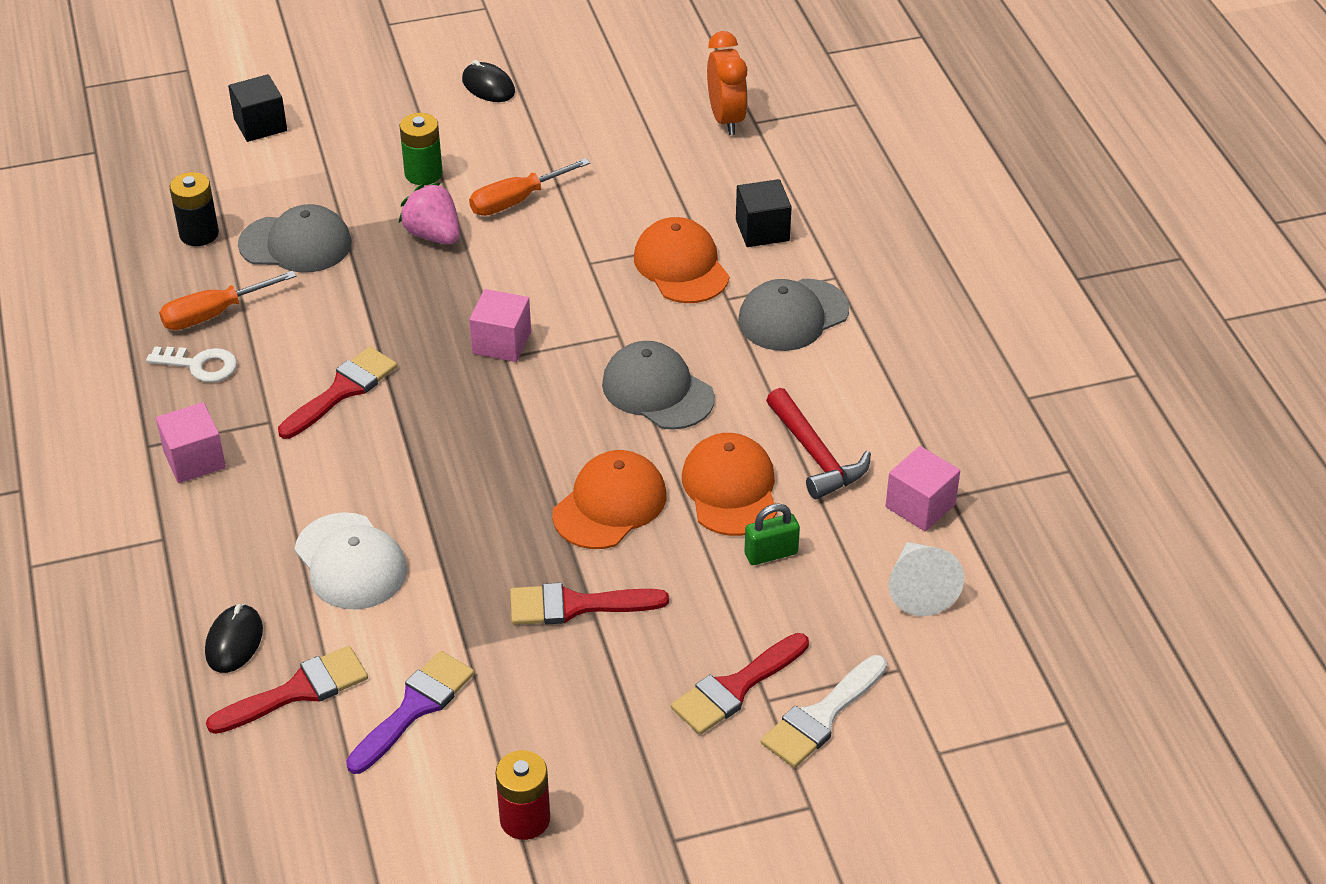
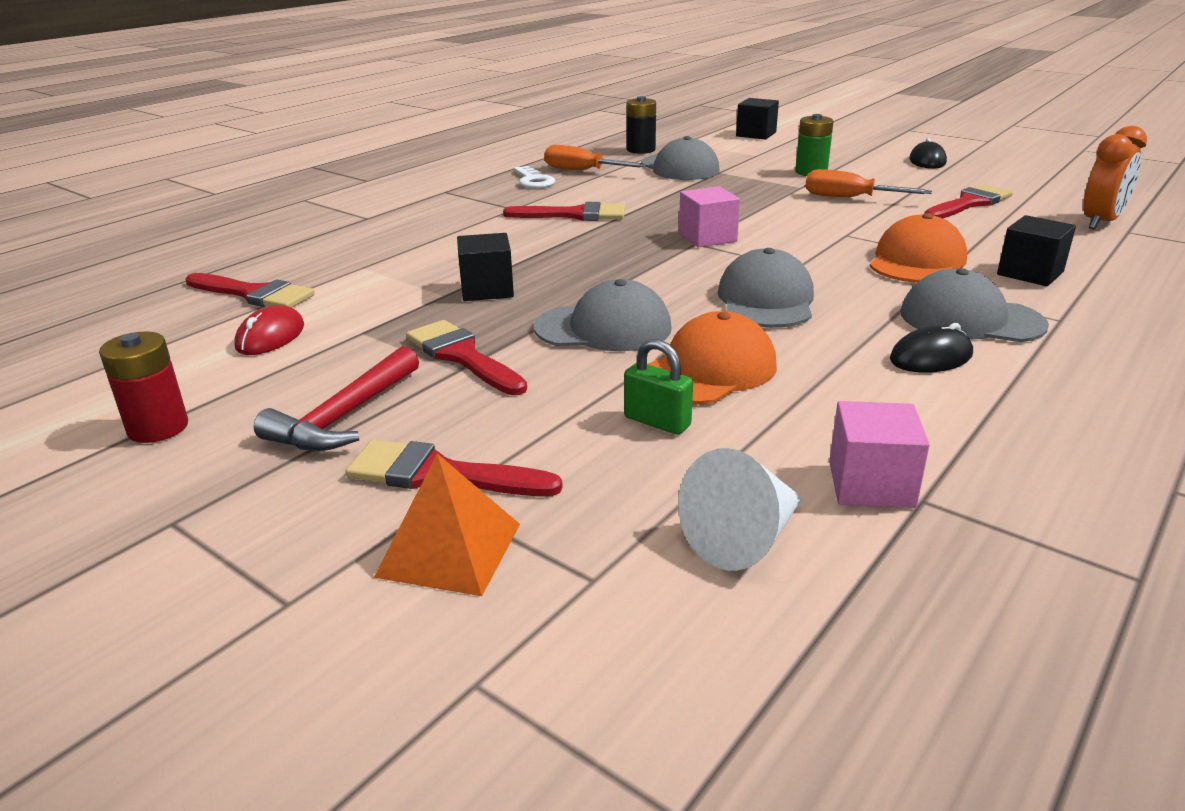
camera: 55 degrees right, 15 degrees down
(194, 460) = (449, 203): pink cube -> none
(234, 641) = (288, 262): black mouse -> black mouse (931, 357)
(350, 562) = (410, 267): white cap -> none
(415, 707) = (270, 336): purple brush -> red mouse
(433, 235) = (764, 190): pink strawberry -> none
(461, 534) = (487, 289): none -> black cube
(610, 504) = (603, 328): orange cap -> grey cap
(611, 148) = (969, 203): none -> red brush
(815, 455) = (827, 394): red hammer -> red hammer (344, 416)
(821, 717) = (449, 549): white brush -> orange pyramid

